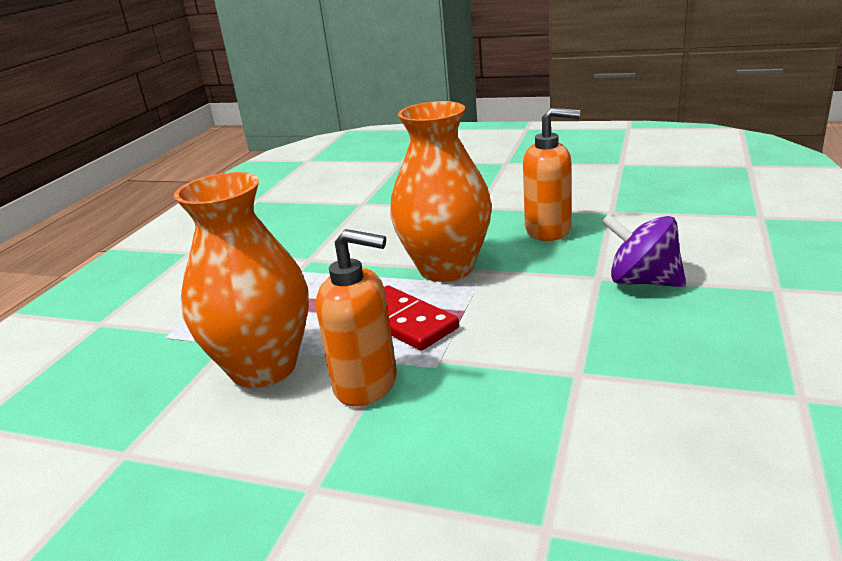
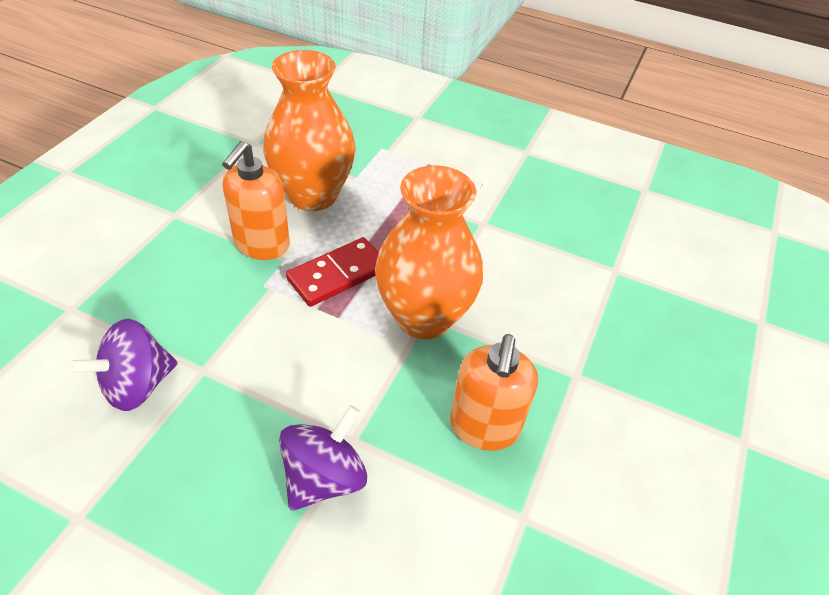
camera: 90 degrees right, 20 degrees up
(628, 413) = (137, 385): none -> purple spinning top

